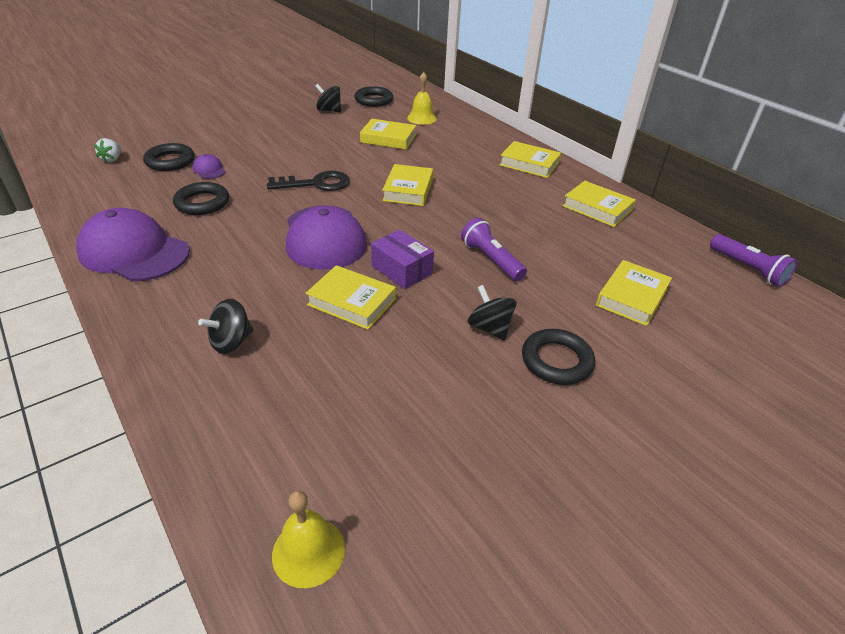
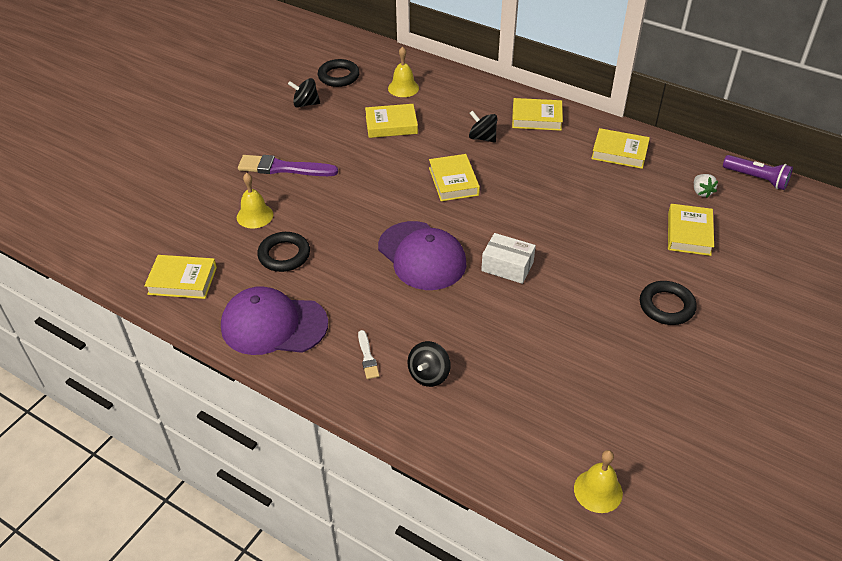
camera: 20 degrees left, 5 degrees up
(112, 159) = (147, 233): white strawberry -> white strawberry (701, 192)
(170, 161) = (207, 217): black ring -> none
(188, 305) = (367, 357): none -> white brush
(209, 170) = (255, 215): purple cap -> yellow bell
(267, 145) = (283, 168): none -> purple brush
(316, 184) = (367, 200): black key -> none
(352, 302) = (491, 309): yellow book -> yellow book (182, 281)
(402, 270) = (507, 266): purple box -> white box
(489, 328) = (606, 296): black spinning top -> black spinning top (482, 138)
(491, 260) = (569, 233): purple flashlight -> none

